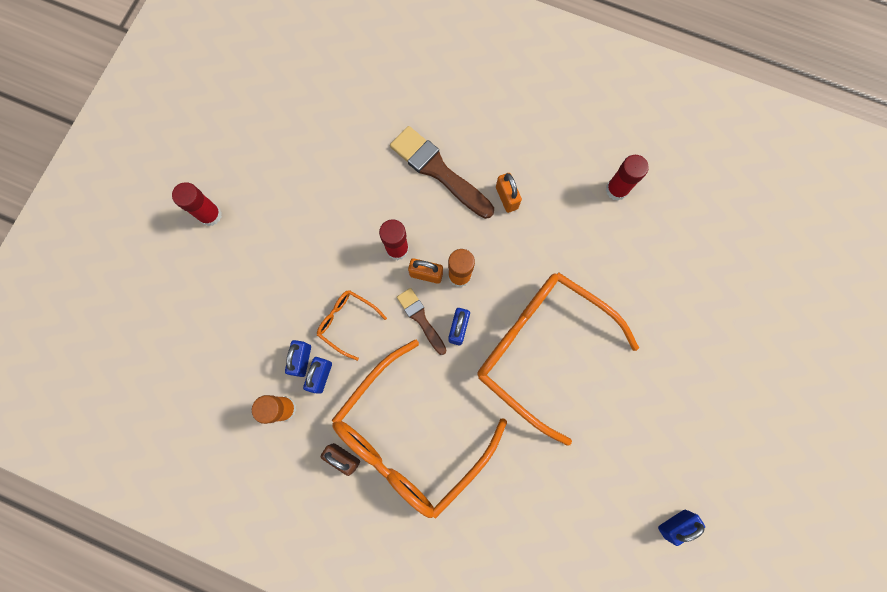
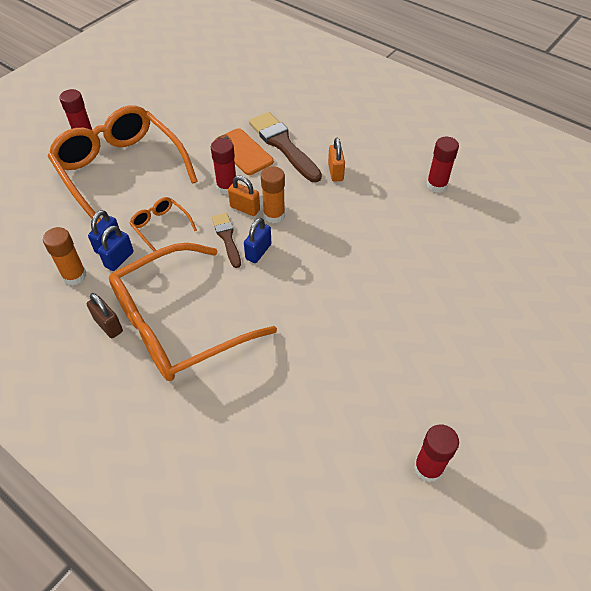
camera: 15 degrees right, 25 degrees down
(398, 192) = (243, 152): none -> orange phone
(542, 349) = (331, 283): orange glasses -> orange glasses (120, 170)
(674, 523) = (428, 468): blue padlock -> red glue stick

